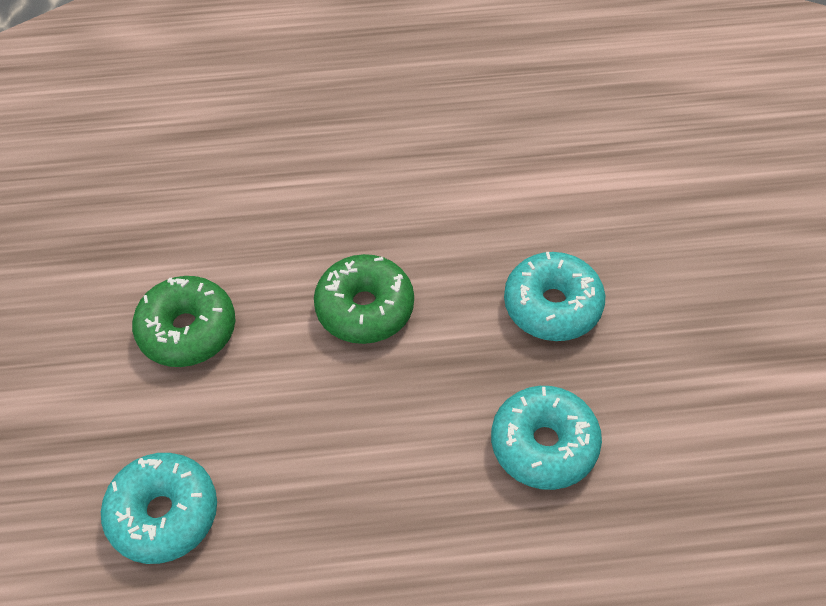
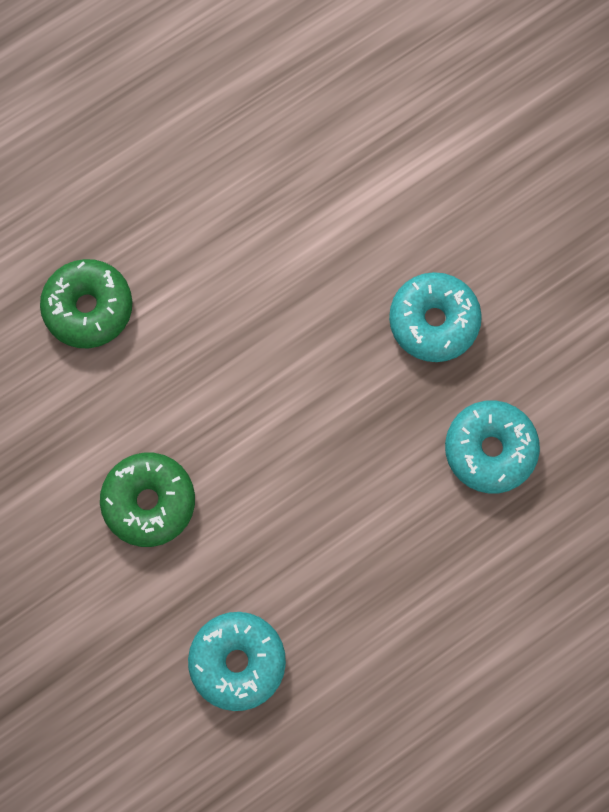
camera: 30 degrees left, 20 degrees up
(365, 308) = (283, 404): green donut -> green donut (88, 308)

